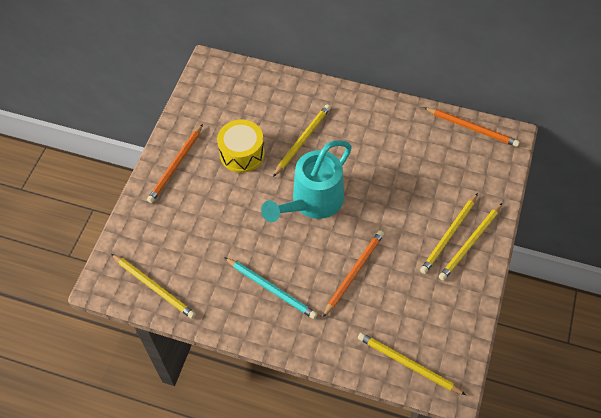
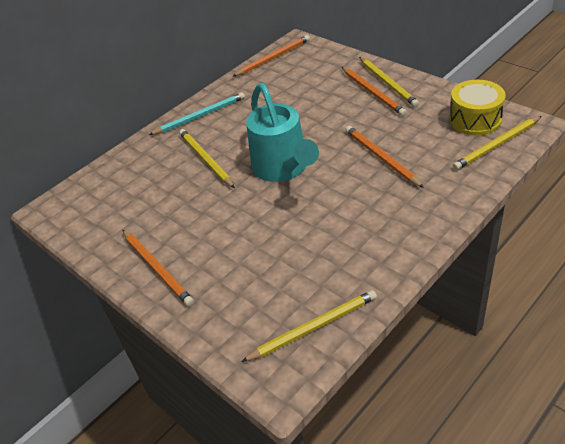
camera: 60 degrees left, 15 degrees down
(242, 153) = (186, 208): yellow drum -> yellow drum (475, 119)
(271, 289) = (369, 221): turquoise pencil -> turquoise pencil (200, 116)
(449, 235) = (373, 93): yellow pencil -> orange pencil

